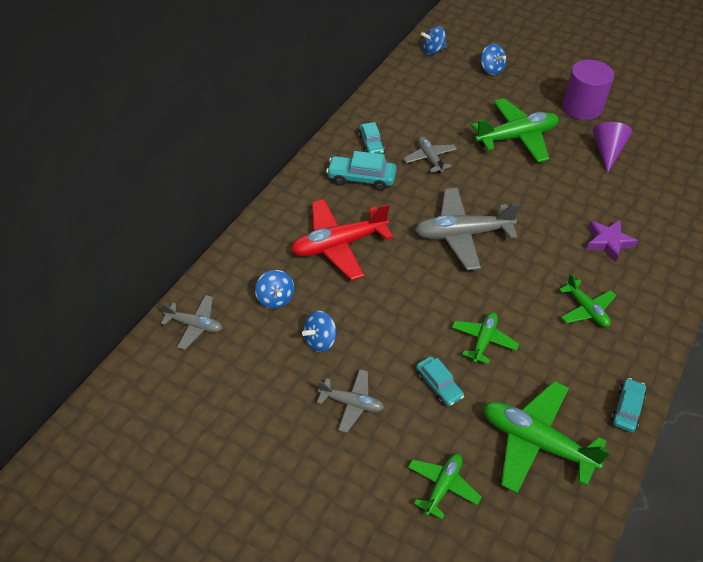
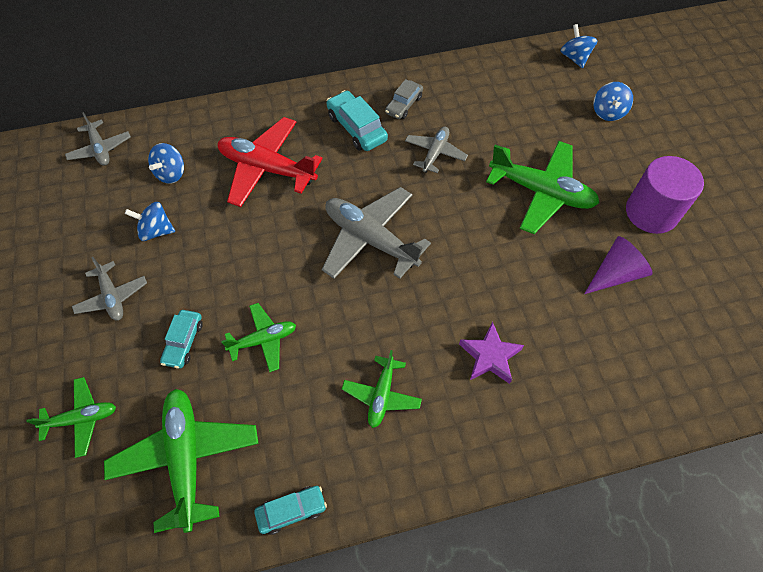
camera: 45 degrees right, 10 degrees up
(371, 144) = (404, 105): turquoise car -> grey car
(433, 50) = (574, 58): blue spinning top -> blue spinning top turned 45 degrees clockwise

